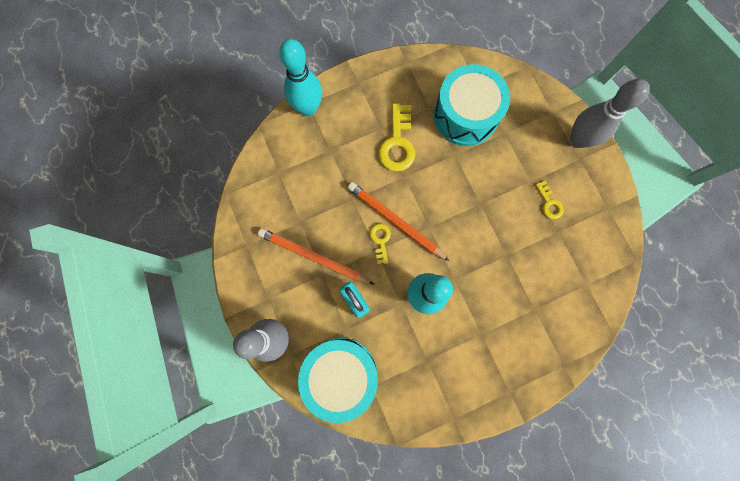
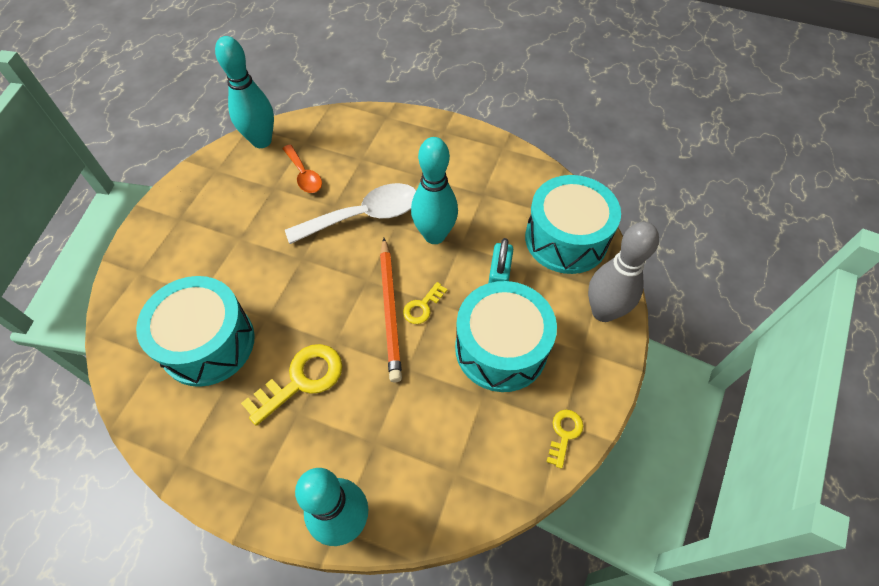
camera: 135 degrees left, 20 degrees down
(314, 257) = (501, 348): orange pencil -> turquoise drum
(479, 267) = (364, 216): none -> white spoon
(549, 203) = (250, 210): yellow key -> yellow key (564, 433)
(552, 259) = (304, 175): none -> orange spoon
(578, 140) = (157, 232): grey bowling pin -> none
(613, 257) = (261, 141): none -> turquoise bowling pin

